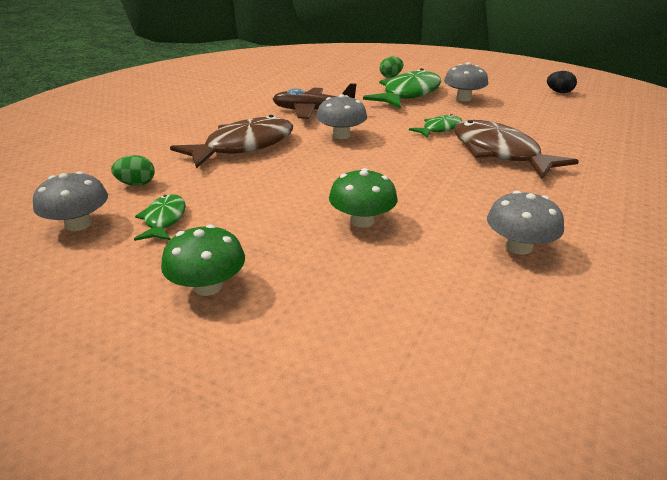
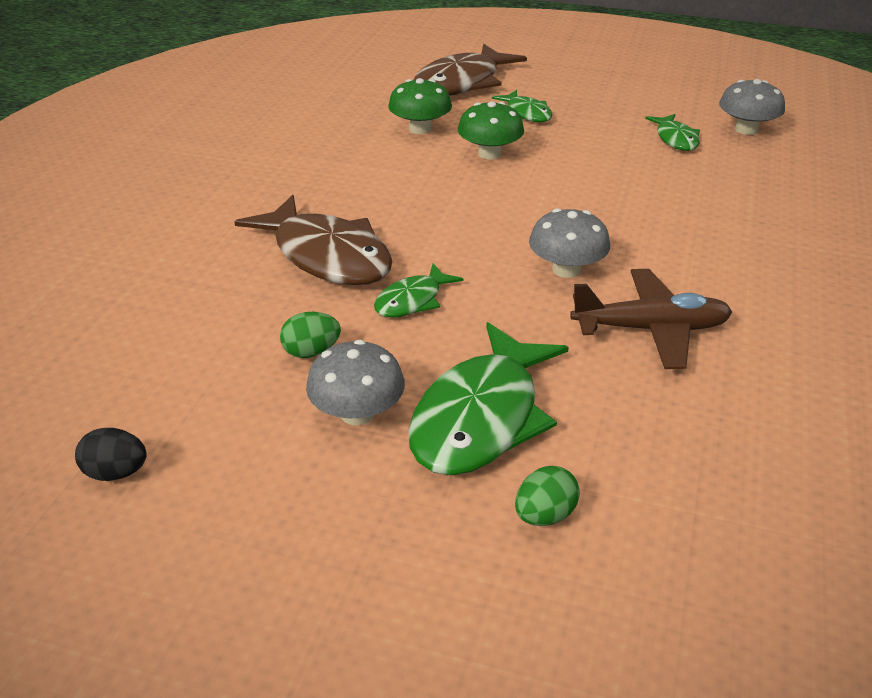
camera: 170 degrees right, 5 degrees up
(136, 184) = (753, 169): green egg -> green egg (311, 352)
(208, 286) = (586, 101): green mushroom -> green mushroom (420, 129)
(243, 146) = (691, 233): brown fish -> brown fish (462, 83)
(296, 274) = (527, 113): none -> green fish
(519, 247) = (344, 145): grey mushroom -> none

